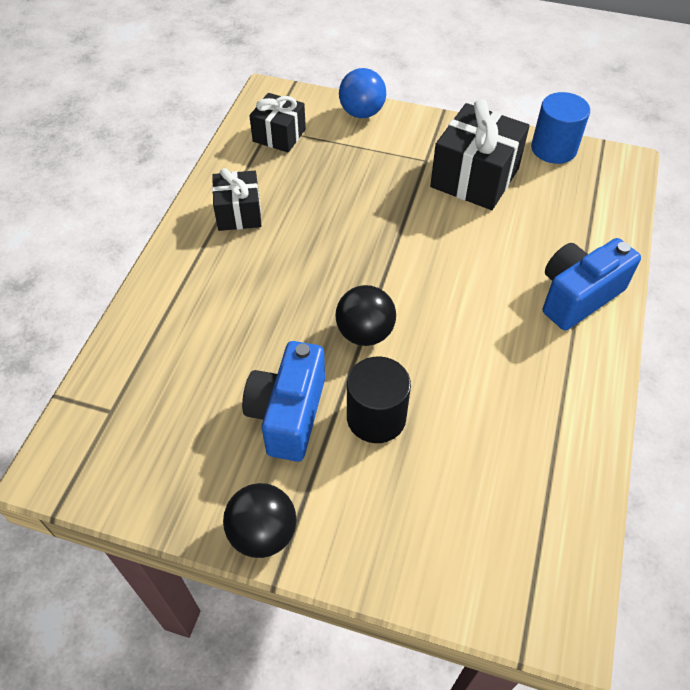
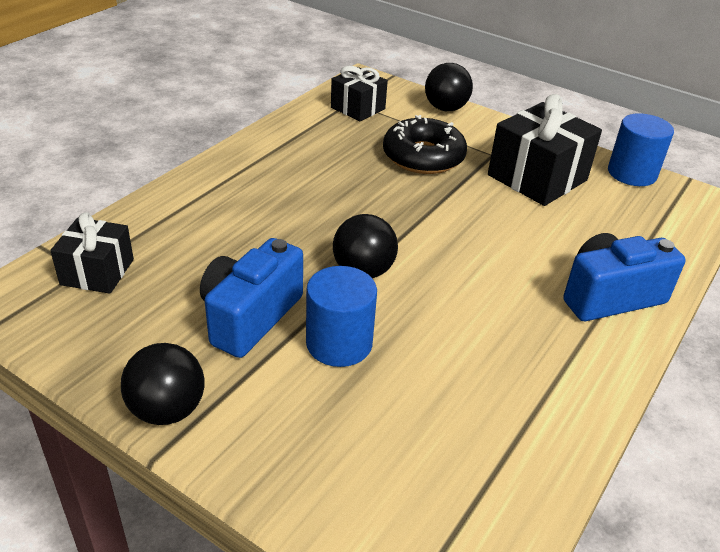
camera: 15 degrees right, 15 degrees down
(239, 213) = (289, 154): black gift -> black gift (97, 272)
(362, 113) = (445, 108): blue ball -> black ball
(364, 181) = (423, 157): none -> black donut
(376, 417) = (339, 343): black cylinder -> blue cylinder

